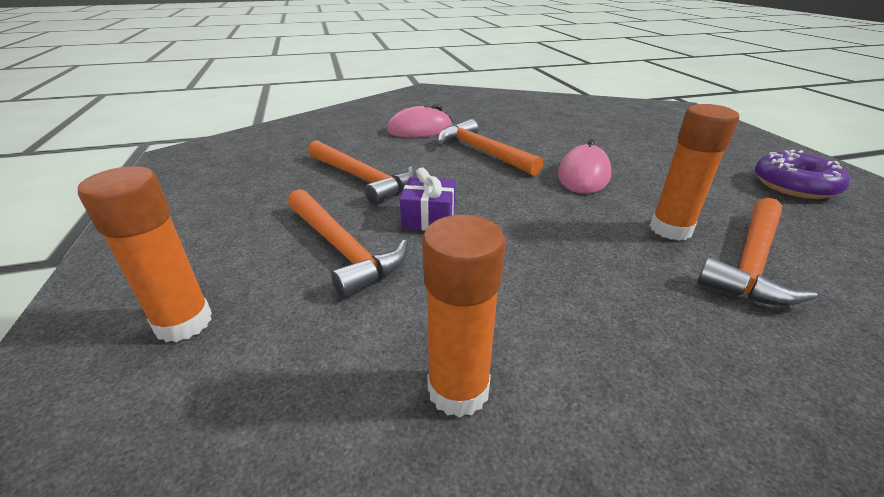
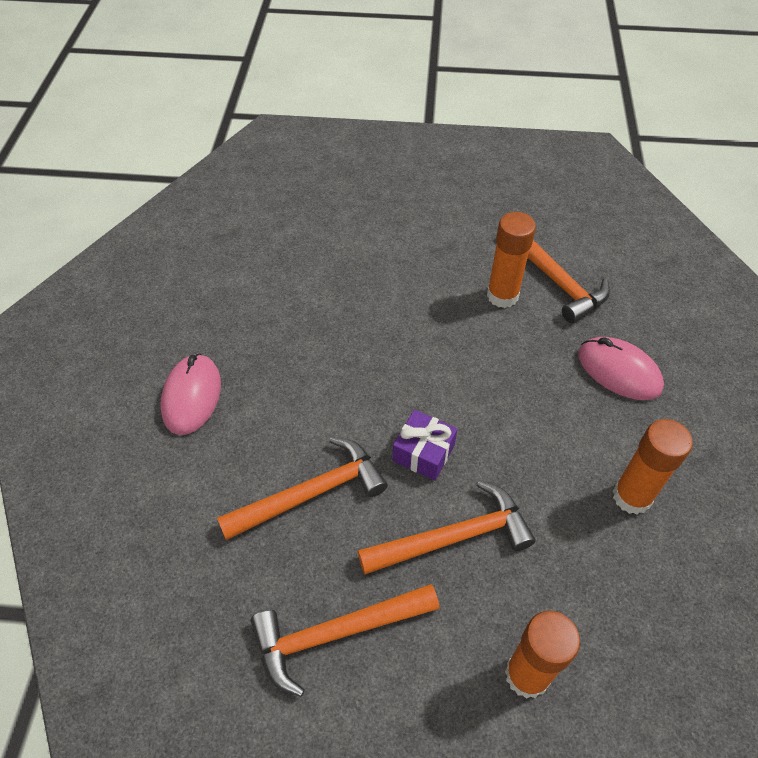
camera: 70 degrees left, 20 degrees up
(483, 152) = (297, 357): orange hammer -> orange hammer (336, 633)
(583, 175) = (392, 300): pink mouse -> pink mouse (619, 371)
(794, 185) = (468, 182): purple donut -> none

